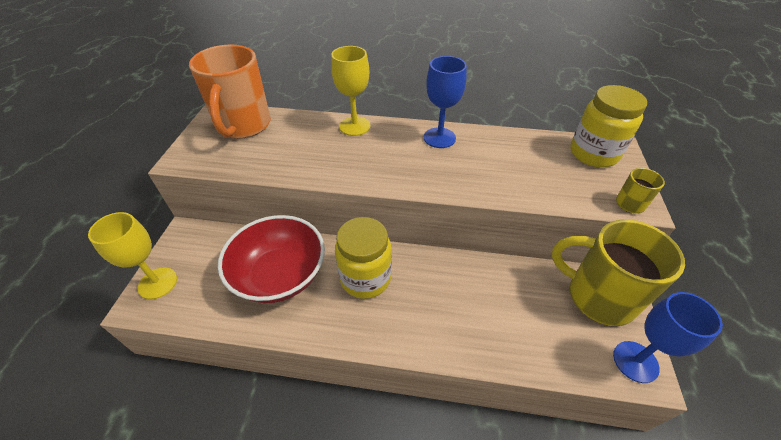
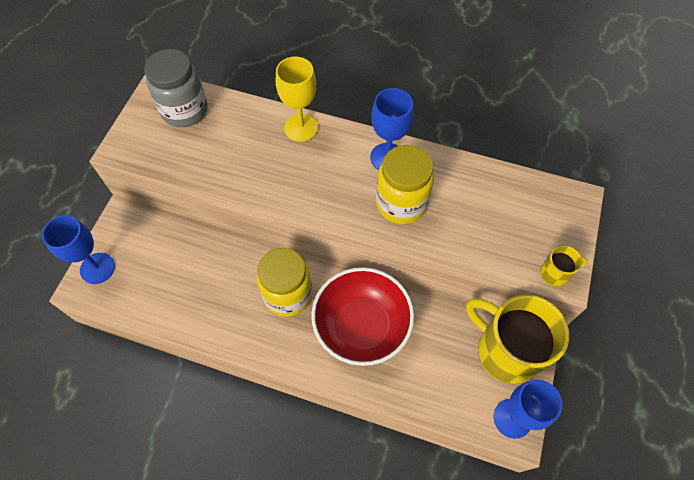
camera: 10 degrees right, 15 degrees up
(157, 283) = (97, 268): yellow goblet -> blue goblet
(243, 126) = (185, 110): orange mug -> grey jar
(280, 275) = (208, 278): red bowl -> red bowl (361, 326)
(593, 154) = (545, 204): yellow jar -> yellow jar (401, 203)

